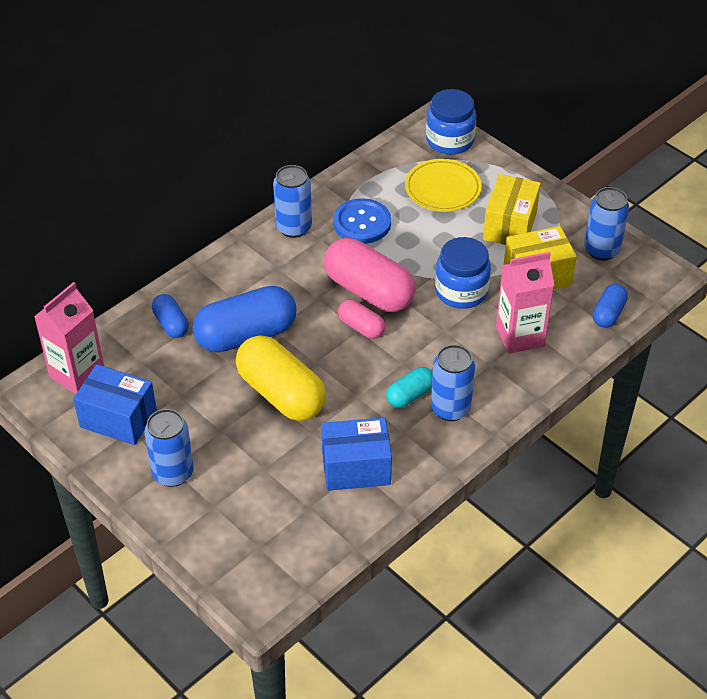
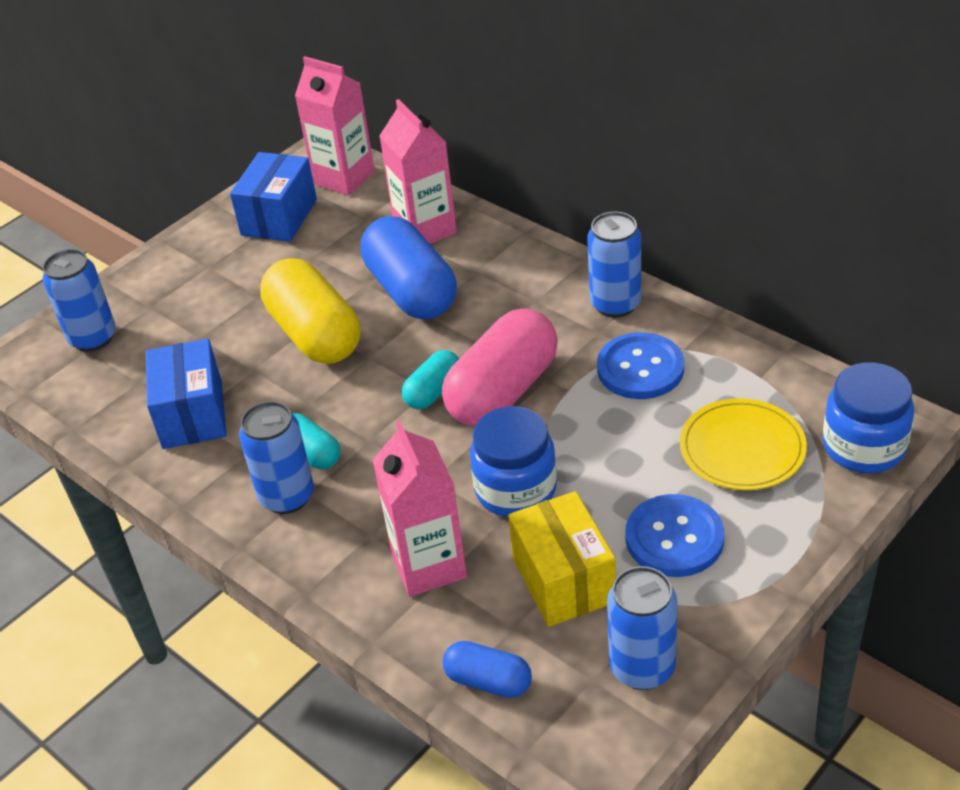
camera: 90 degrees right, 5 degrees down
(171, 324) = (425, 229): blue capsule -> pink carton
(173, 473) = (199, 269): blue can -> blue can (93, 338)
(281, 394) = (315, 334): yellow capsule -> yellow capsule turned 75 degrees counterclockwise
(361, 327) = (433, 392): pink capsule -> turquoise capsule
(510, 226) = (674, 538): yellow box -> blue button

